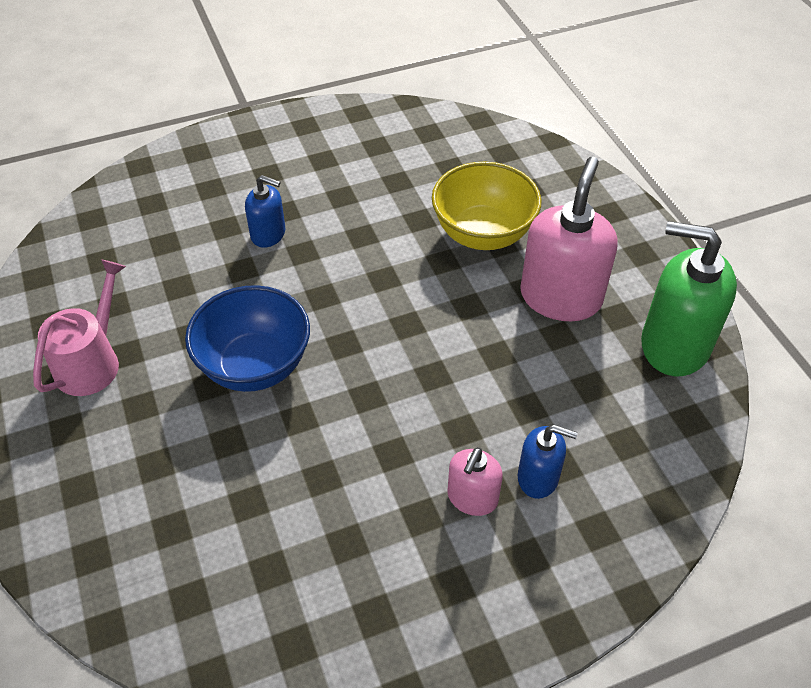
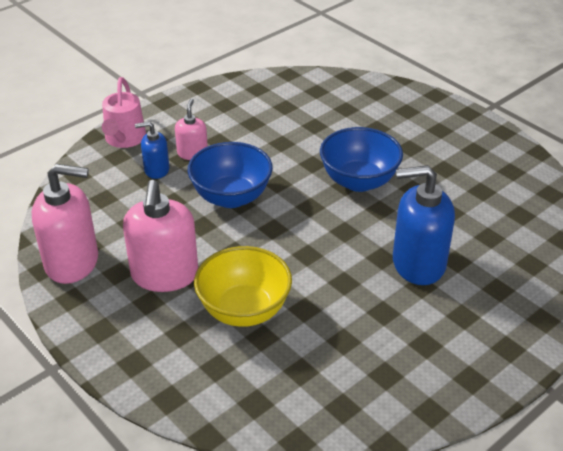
camera: 160 degrees right, 10 degrees down
(92, 362) = (460, 159): pink watering can -> pink watering can (124, 139)
(268, 234) = (418, 263): blue soap dispenser -> blue soap dispenser, size x1.87
(442, 390) = (231, 197): none -> blue bowl
(674, 345) = (72, 262): green soap dispenser -> pink soap dispenser

